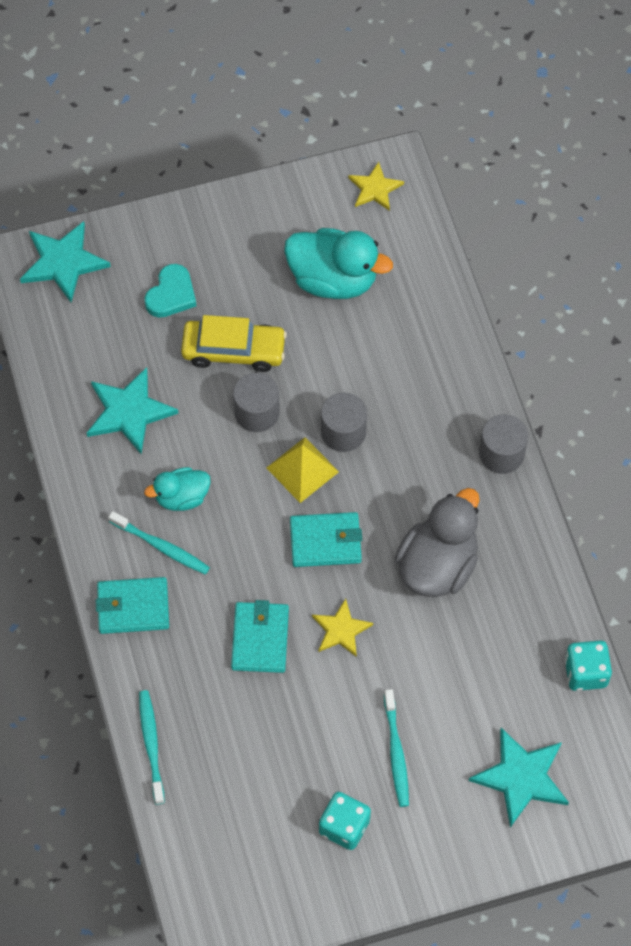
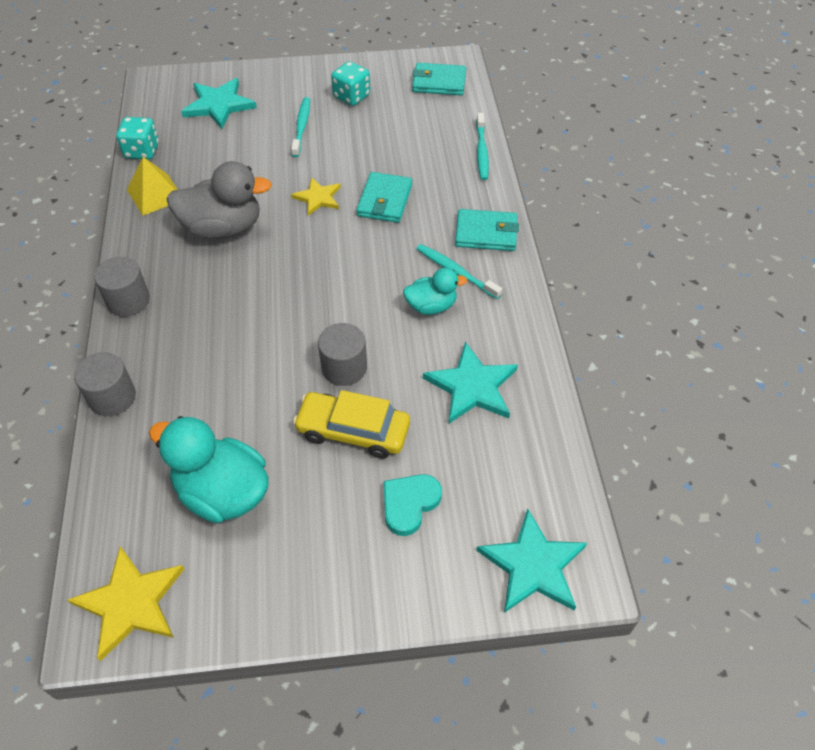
camera: 170 degrees left, 10 degrees down
(302, 469) = (314, 313): yellow pyramid -> yellow pyramid (155, 194)
(325, 541) = (311, 256): turquoise wallet -> turquoise wallet (439, 82)
(343, 432) = (266, 338): grey cylinder -> grey cylinder (112, 397)
(375, 188) = (130, 603): yellow star -> yellow star, size x1.59
(437, 565) = (223, 228): grey duck -> grey duck turned 135 degrees counterclockwise

